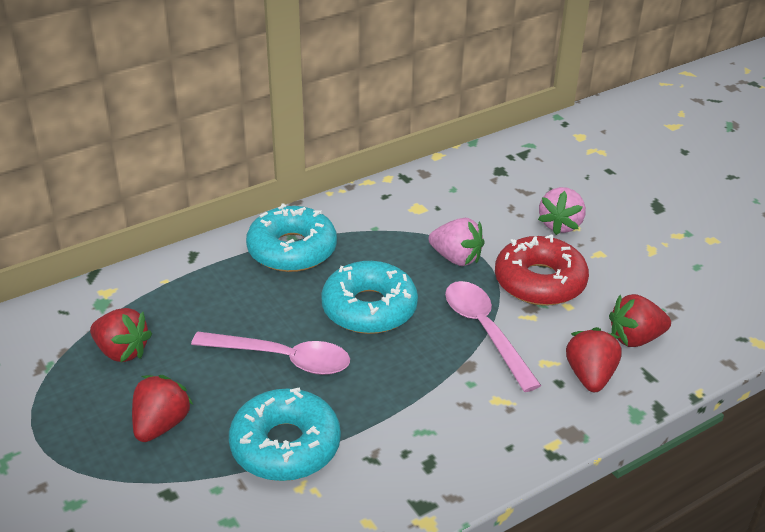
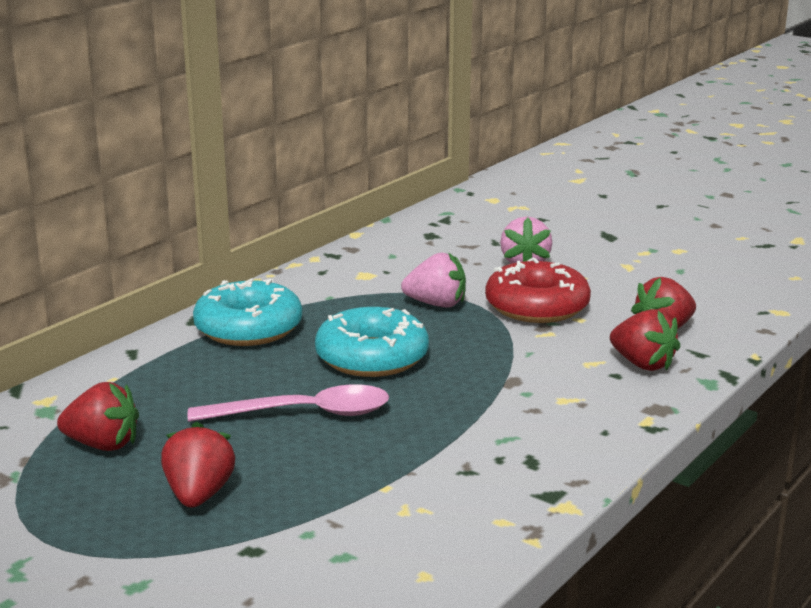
camera: 20 degrees left, 15 degrees down
(285, 445) = (361, 481): turquoise donut -> none
(485, 331) = (510, 352): pink spoon -> none
(590, 376) = (642, 364): red strawberry -> red strawberry turned 150 degrees clockwise

